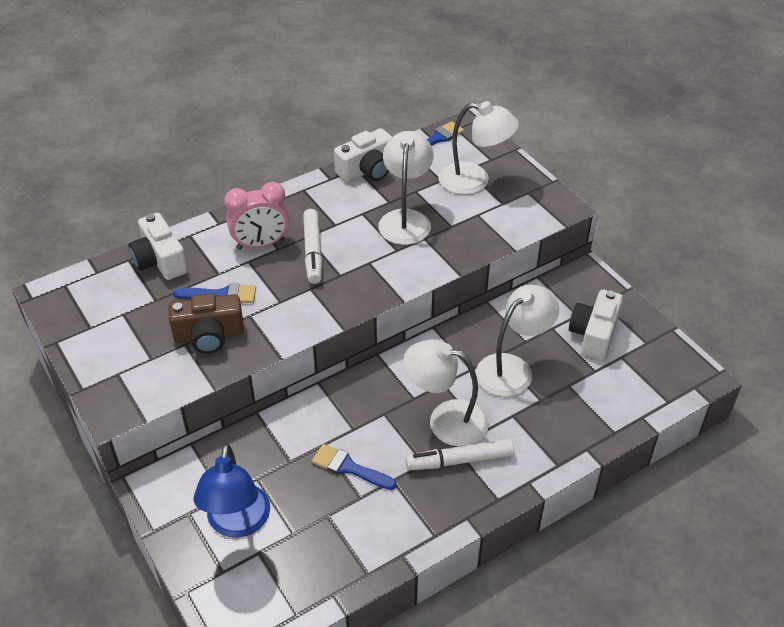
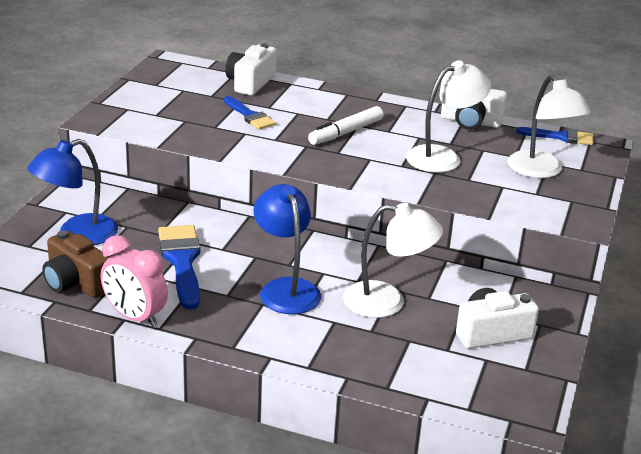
camera: 50 degrees right, 15 degrees down
(209, 335) = (204, 126): brown camera -> brown camera (76, 282)
(260, 244) = (321, 111): pink clock -> pink clock (135, 317)
(349, 467) = (182, 261): blue brush -> blue brush, size x1.61
(446, 419) = (286, 288): white lamp -> blue lamp
(459, 460) = (251, 311): white marker -> none

